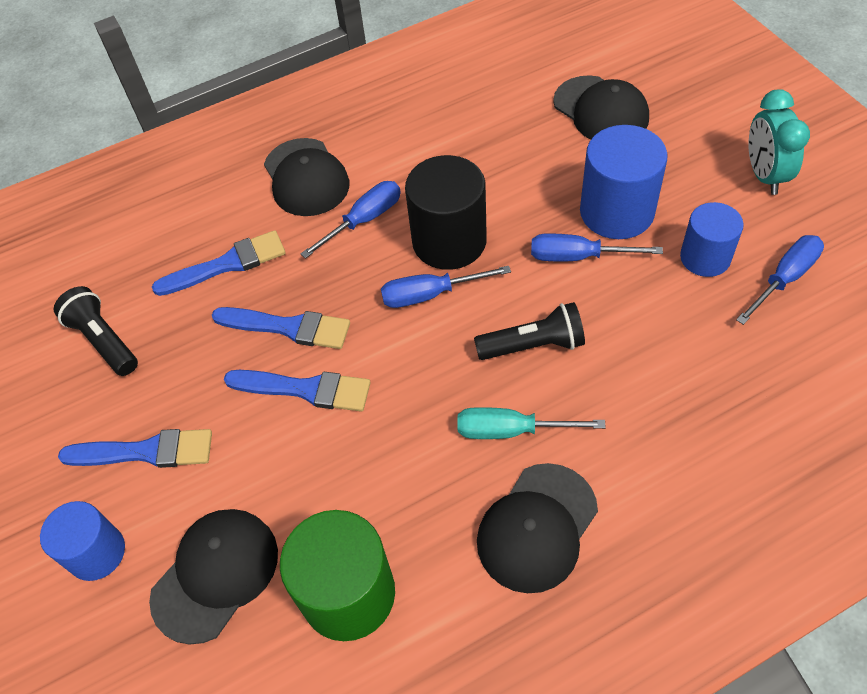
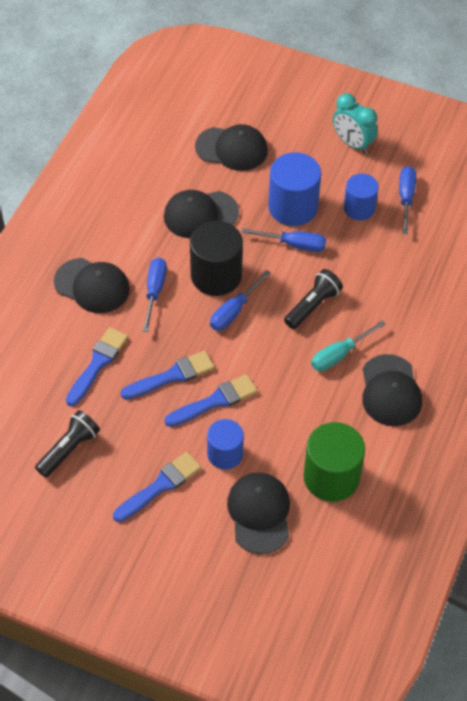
camera: 45 degrees left, 0 degrees up
(96, 553) = (187, 546): blue cylinder -> blue cylinder (225, 454)
(104, 340) = (69, 449): black flashlight -> black flashlight turned 120 degrees clockwise
(496, 163) = (200, 214): none -> black cap
(578, 257) = (294, 244): blue screwdriver -> blue screwdriver turned 135 degrees counterclockwise

